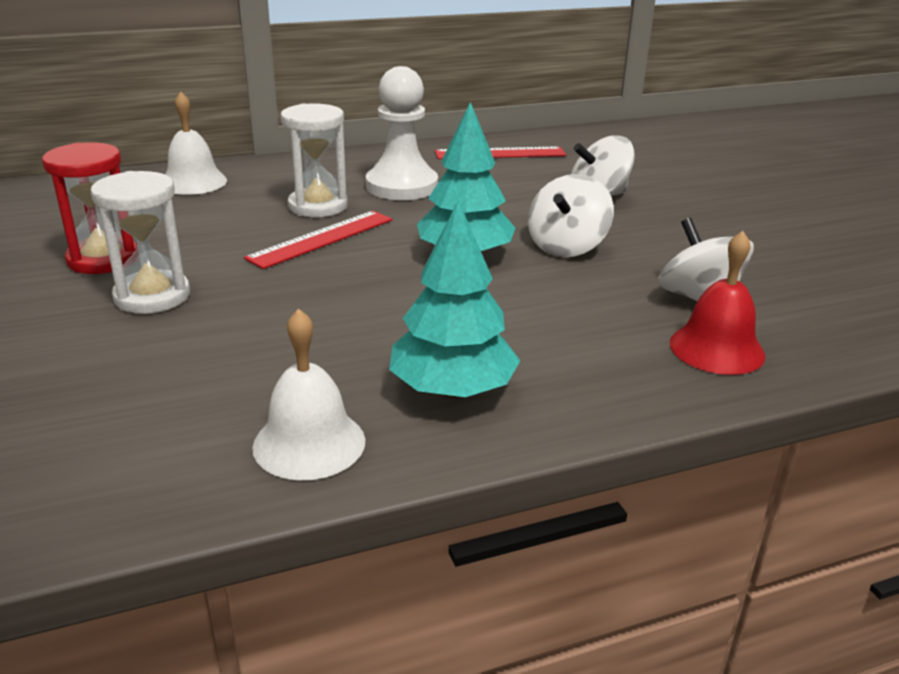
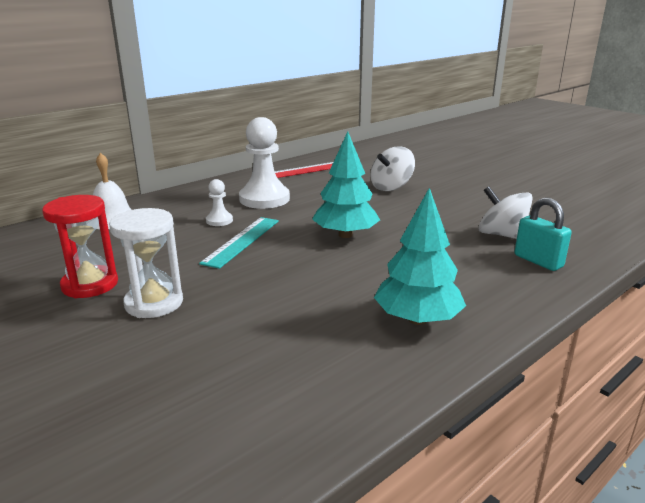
camera: 20 degrees left, 5 degrees down
(309, 443) = (360, 376): white bell -> none
(318, 206) = (219, 220): white hourglass -> white pawn
(321, 238) = (242, 241): red ruler -> turquoise ruler
(566, 247) = (401, 219): white spinning top -> none
(716, 349) = (538, 261): red bell -> turquoise padlock

